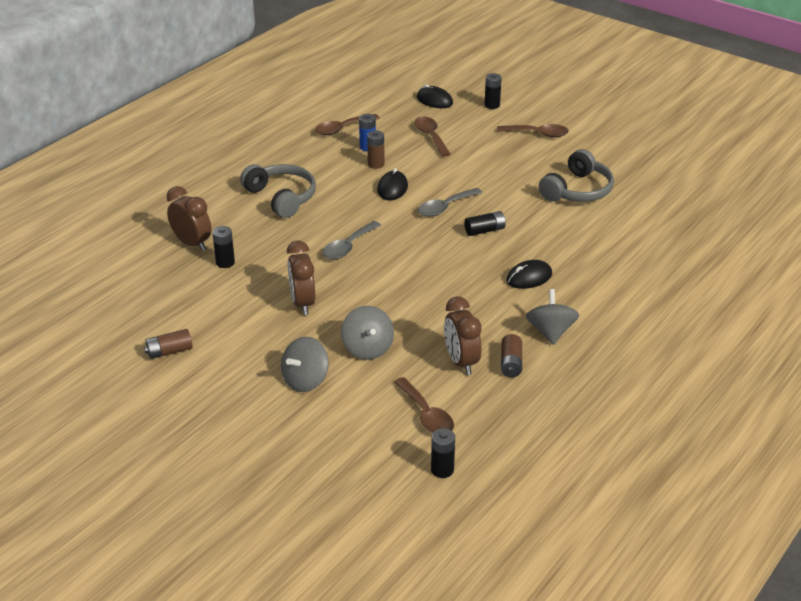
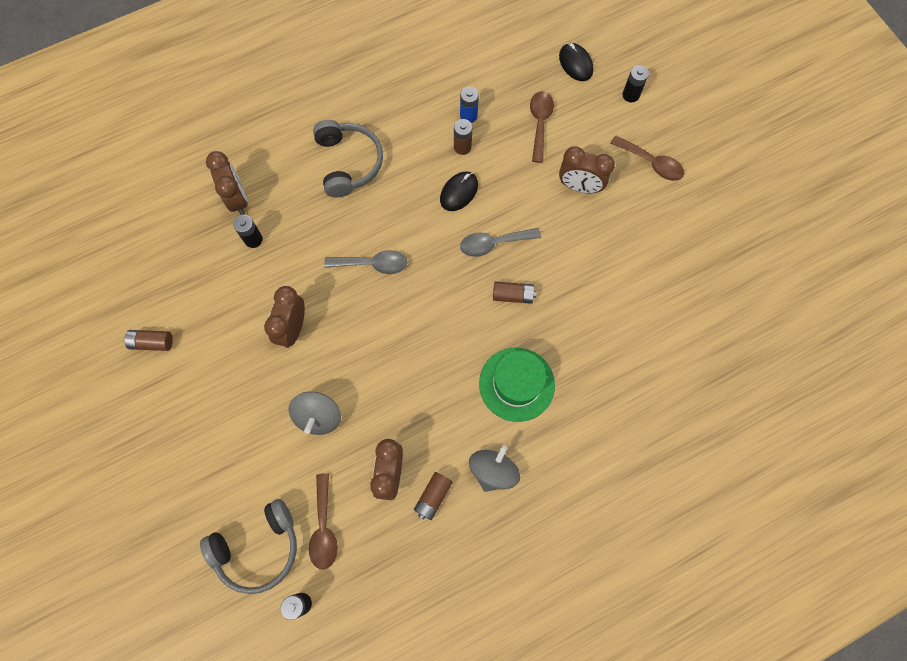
camera: 25 degrees right, 35 degrees up
(305, 380) = (245, 434): grey spinning top -> none
(342, 129) = (458, 75): brown spoon -> none
(348, 247) = (373, 264): grey spoon -> grey spoon turned 150 degrees counterclockwise
(485, 230) = (513, 295): black battery -> brown battery
(491, 160) = (579, 186): none -> brown clock
(529, 277) = (516, 384): black mouse -> green hat
(577, 190) = (640, 272): grey headphones -> grey headphones (258, 548)

